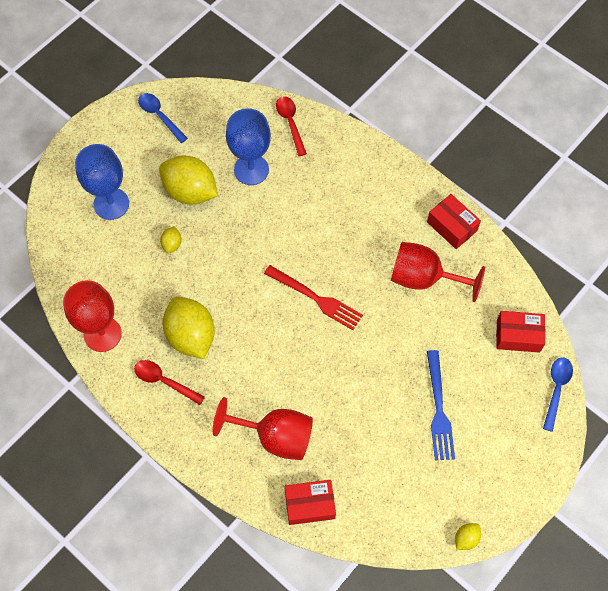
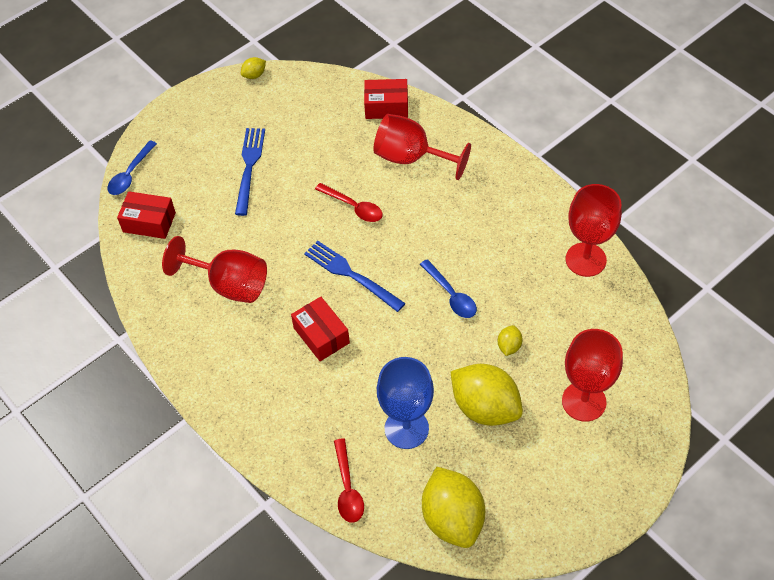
camera: 170 degrees left, 10 degrees down
(111, 204) = (584, 401): blue goblet -> red goblet
(160, 116) = (523, 517): blue spoon -> blue spoon (451, 295)
(164, 381) = (519, 211): red spoon -> red spoon (353, 207)
(191, 336) = (490, 250): yellow lemon -> yellow lemon (452, 518)
(316, 298) = (350, 274): red fork -> blue fork
(452, 226) = (180, 337): red box -> red box (321, 335)

